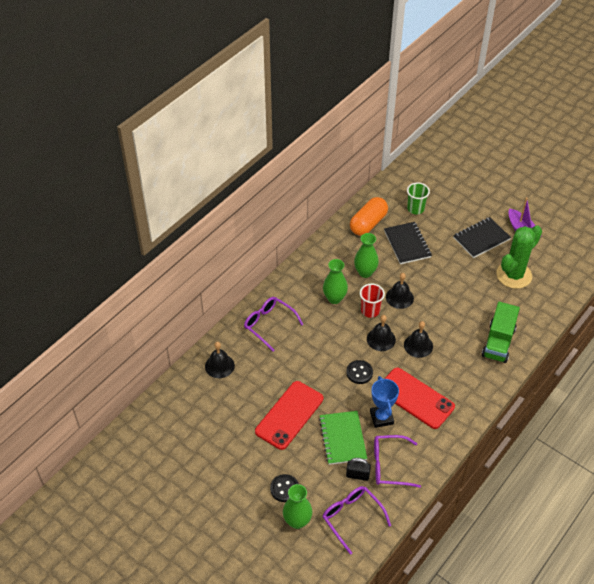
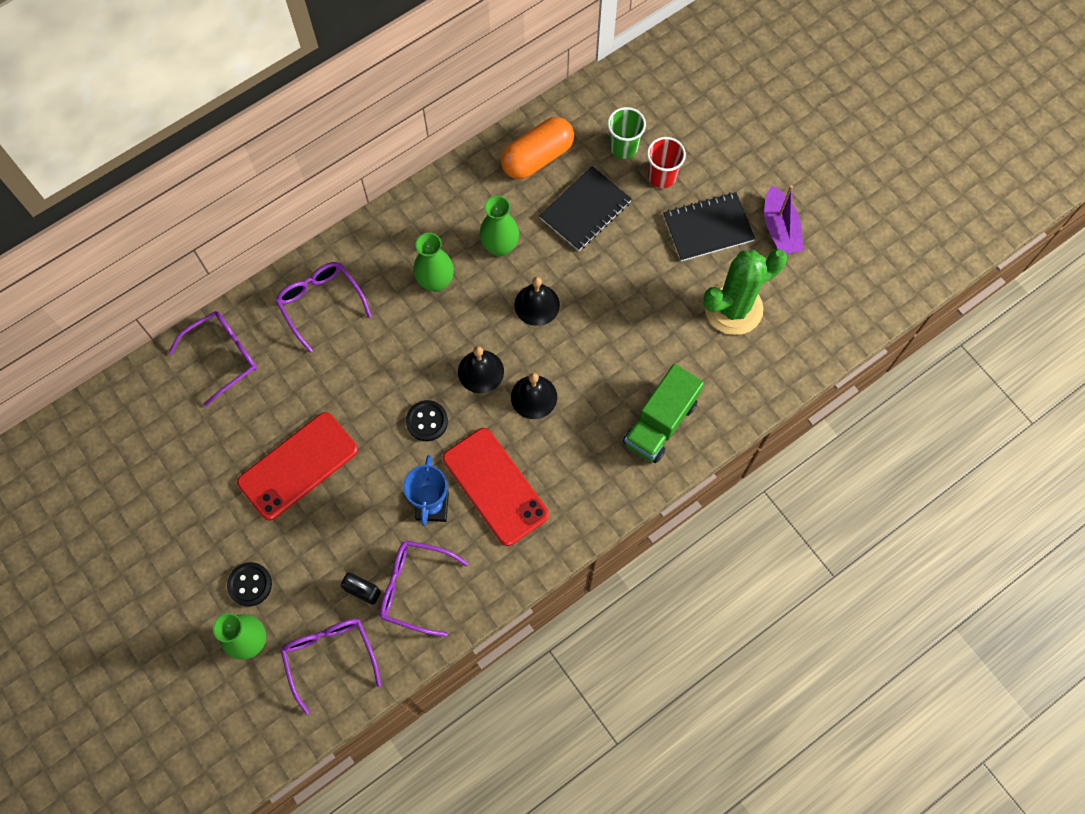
camera: 15 degrees right, 20 degrees up
(219, 366) = (224, 356): black bell -> purple glasses
(342, 438) = (362, 525): green notebook -> none
(370, 311) = (482, 317): red cup -> red cup (662, 176)
(407, 244) = (585, 210): black notebook -> black notebook turned 45 degrees clockwise

